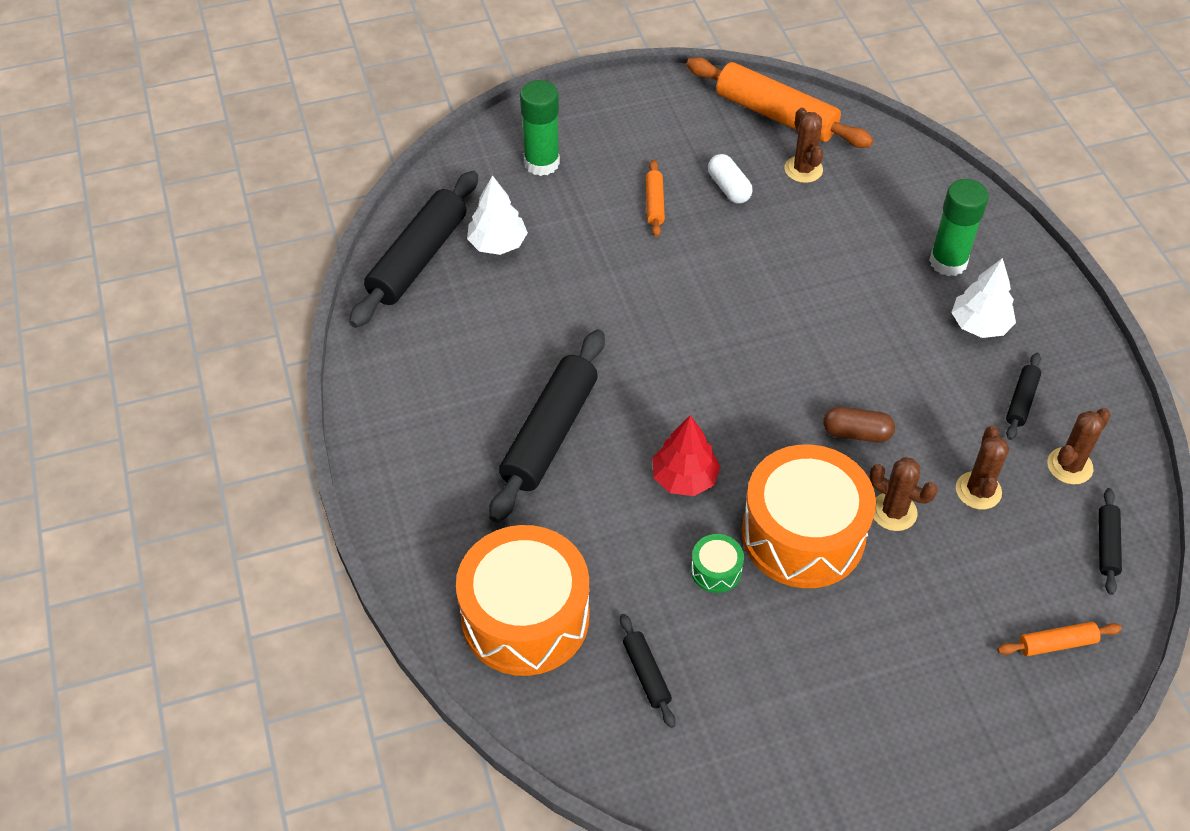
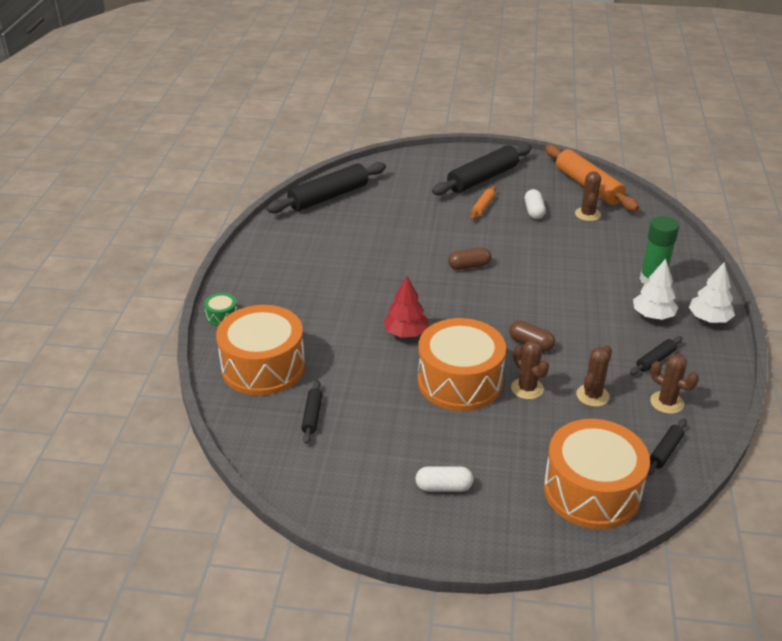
camera: 25 degrees right, 15 degrees down
(497, 244) = (377, 202): white tree -> white tree (709, 319)
(541, 163) = (430, 174): green glue stick -> none
(550, 433) = (342, 290): black rolling pin -> black rolling pin (483, 178)
(699, 323) = (469, 266): none -> brown capsule
(716, 570) = (392, 381): green drum -> green drum (222, 316)
(882, 717) = (444, 487): none -> white capsule
(1057, 643) = (592, 491): orange rolling pin -> orange drum
(1069, 466) = (666, 402): brown cactus -> brown cactus turned 60 degrees clockwise

